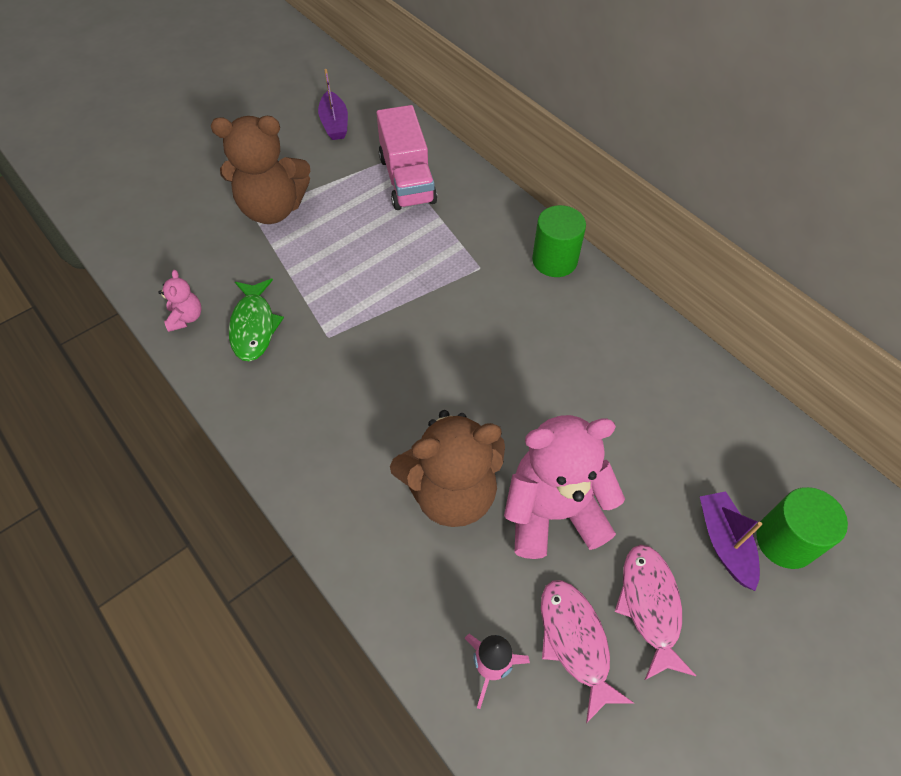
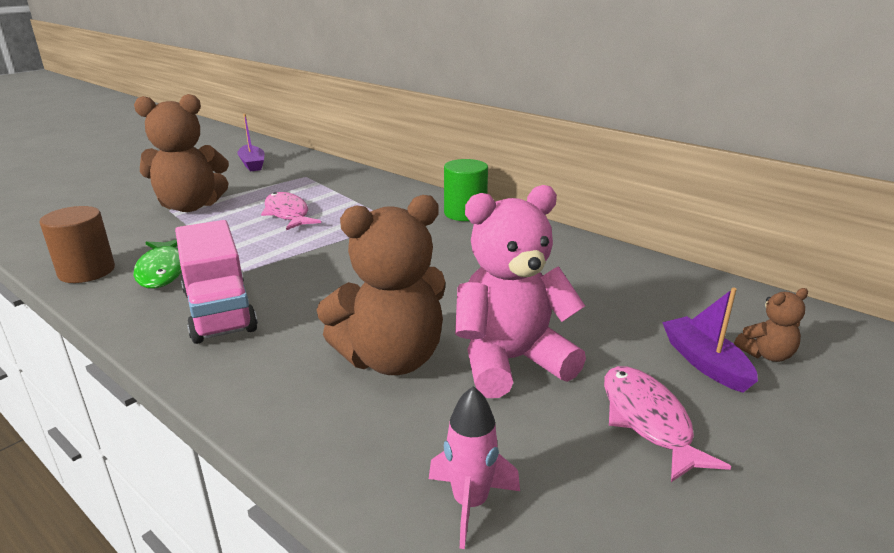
camera: 10 degrees left, 30 degrees down
(186, 318) = (86, 271): pink teddy bear -> brown cylinder
(407, 180) = (321, 185): pink truck -> pink truck (219, 311)
(575, 641) = (571, 463): pink fish -> pink fish (287, 214)
(785, 541) = (766, 354): green cylinder -> brown teddy bear

